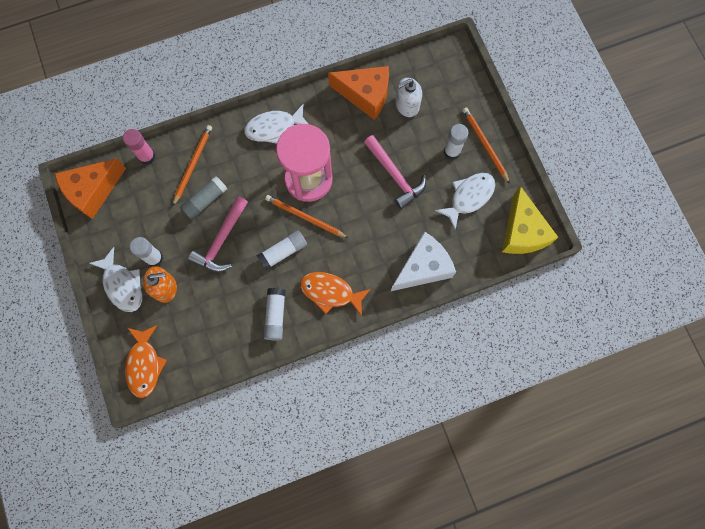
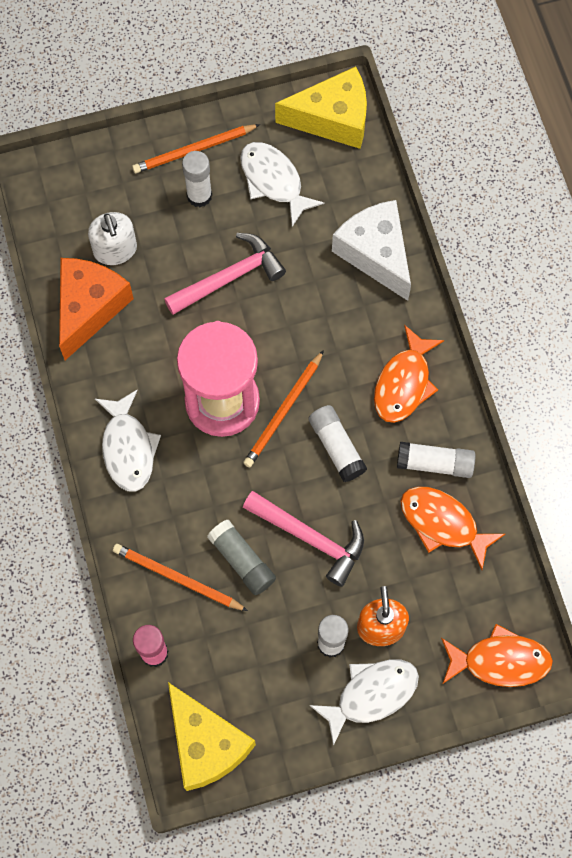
camera: 85 degrees left, 5 degrees down
(93, 191) = (206, 743): orange cheese -> yellow cheese
(234, 323) = (443, 523): none -> orange fish

